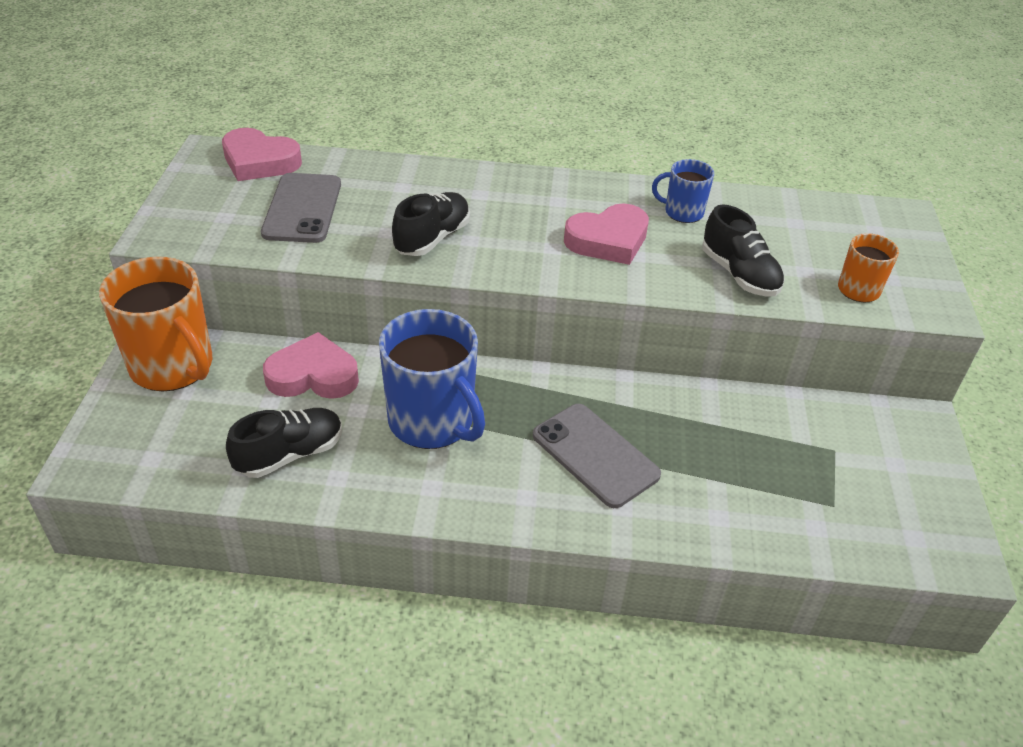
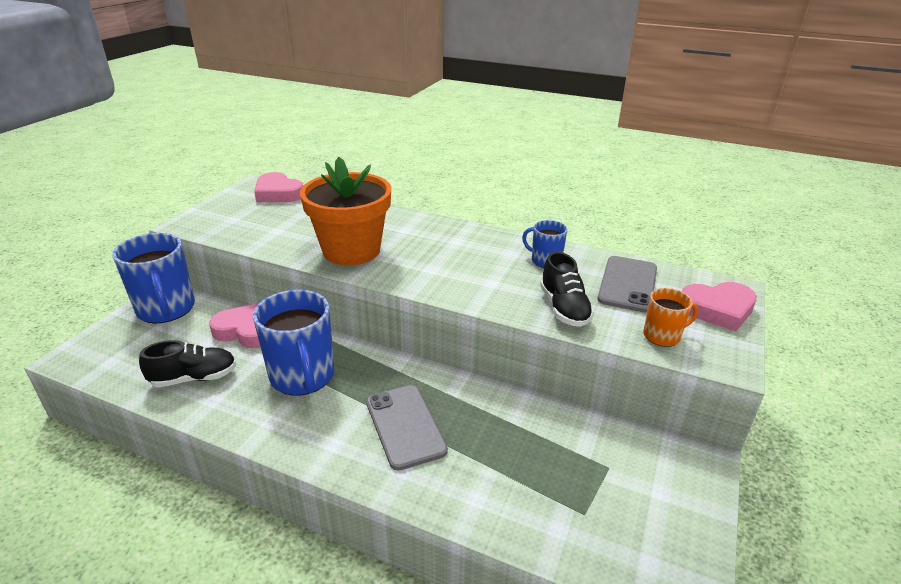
camera: 20 degrees right, 10 degrees down
(173, 367) = (166, 309): orange mug -> blue mug
(302, 208) = (282, 222): grey phone -> grey phone (627, 284)
(432, 238) = (351, 250): black shoe -> orange flower pot
(608, 240) = (475, 270): pink heart -> pink heart (717, 309)

